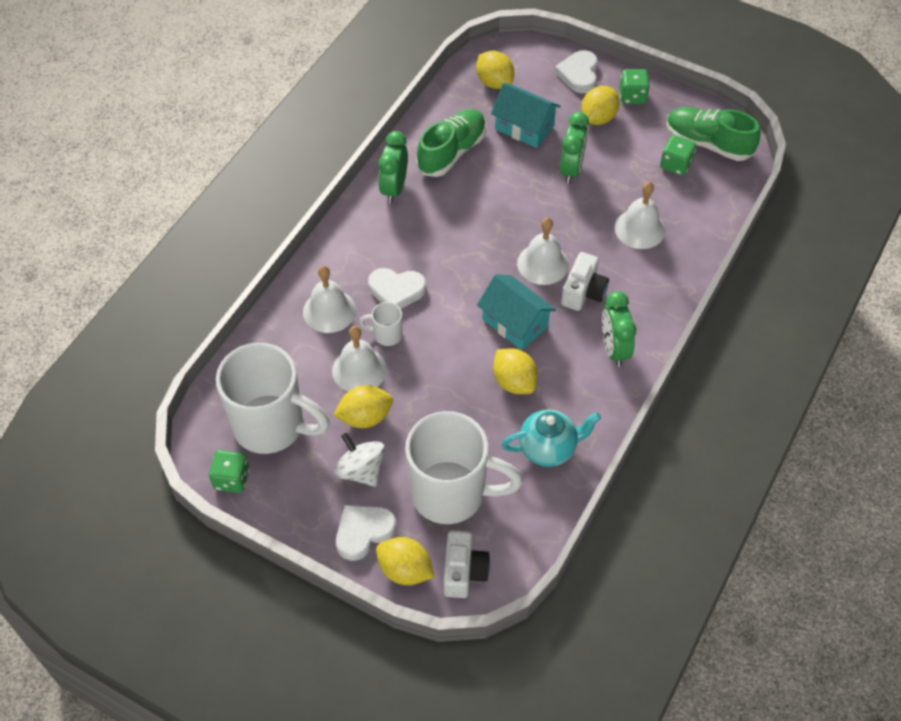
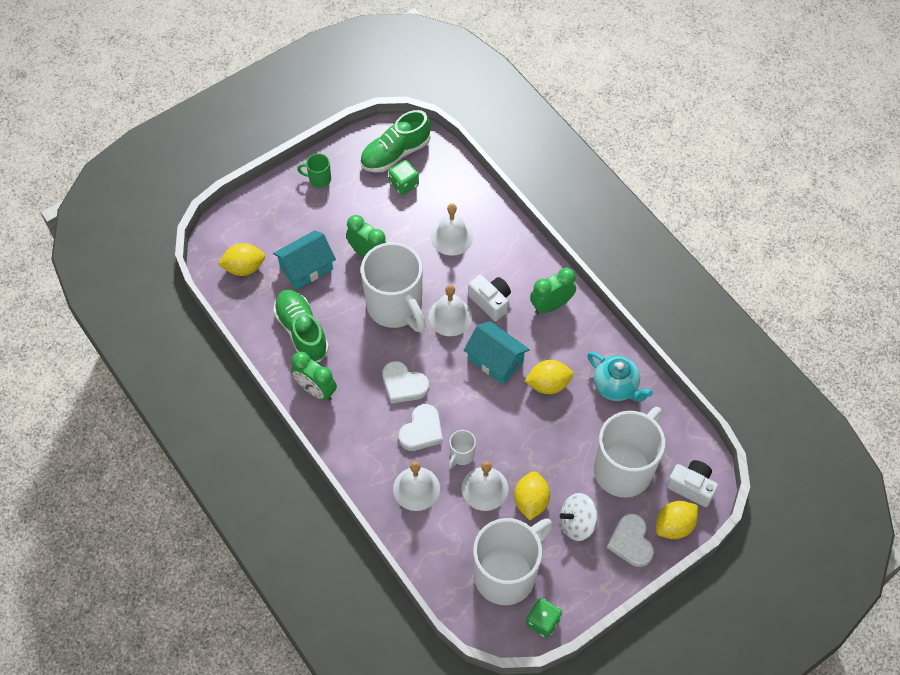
camera: 65 degrees left, 5 degrees up
(515, 323) = (495, 360): turquoise house -> turquoise house turned 60 degrees clockwise
(525, 215) = (396, 307): none -> white mug
(548, 449) = (616, 387): turquoise teapot -> turquoise teapot turned 120 degrees clockwise
(579, 74) = (273, 204): white heart -> white heart (403, 384)
(598, 118) = (327, 212): yellow lemon -> none
(614, 349) = (551, 305): green clock -> green clock turned 135 degrees clockwise
(632, 96) = (319, 179): green dice -> green mug

